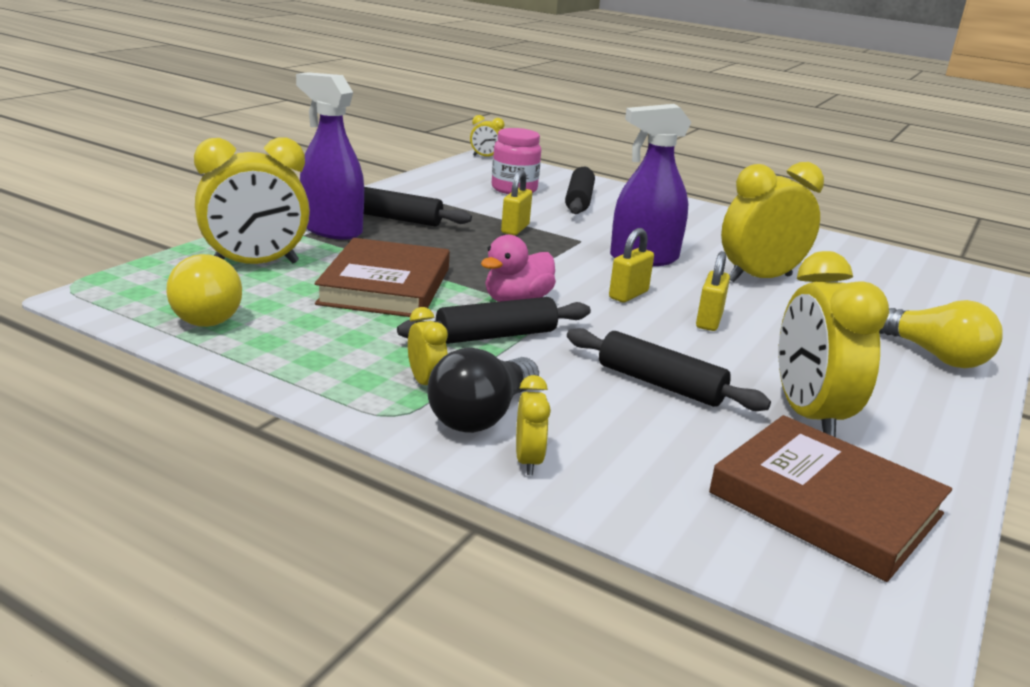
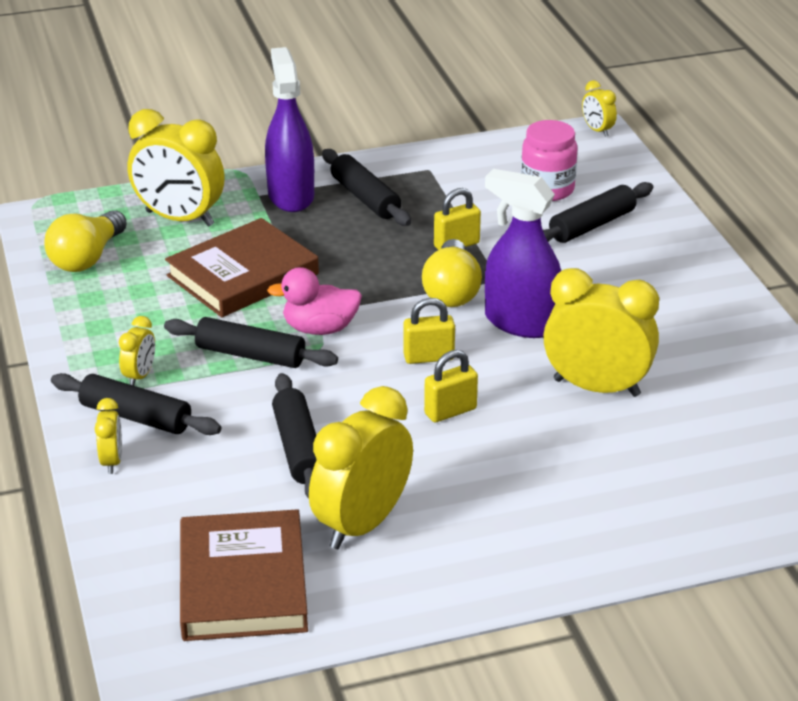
camera: 45 degrees right, 10 degrees up
(482, 416) = (136, 416): black light bulb -> black rolling pin
(528, 461) = (112, 461): yellow clock -> yellow clock turned 45 degrees counterclockwise
(934, 355) = (597, 532): yellow light bulb -> yellow light bulb (451, 291)

